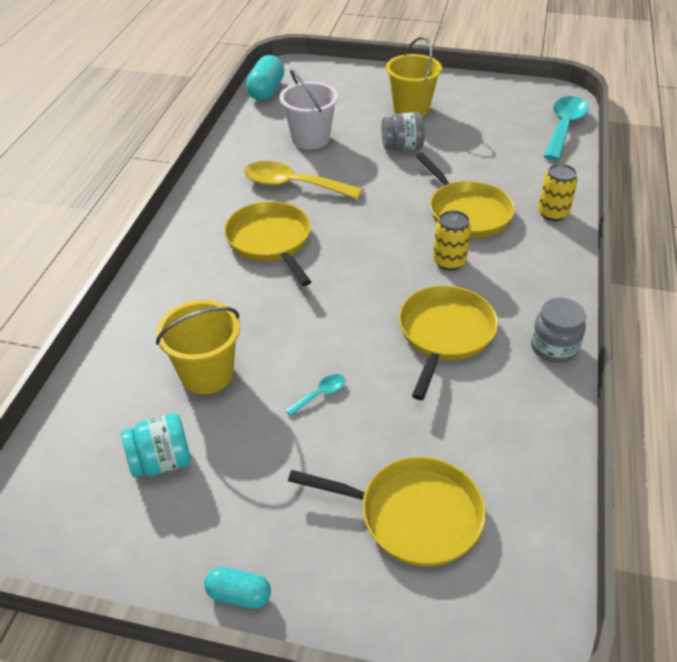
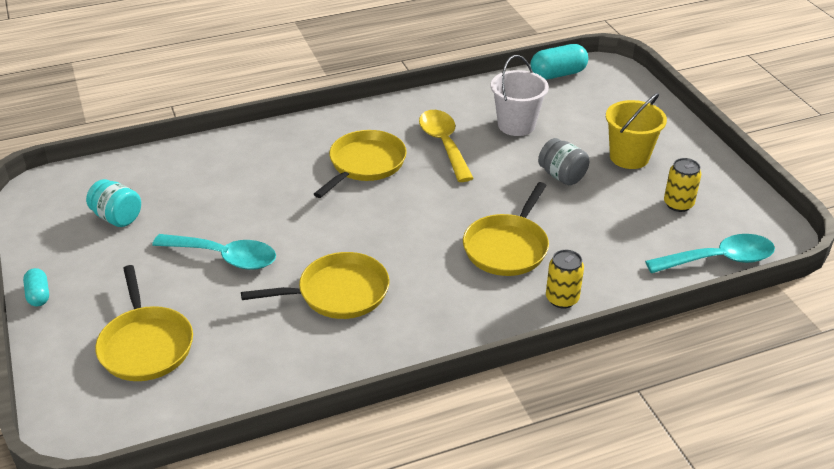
camera: 55 degrees right, 5 degrees down
(207, 374) = (204, 200): yellow bucket -> none
(320, 394) = (225, 257): turquoise spoon -> turquoise spoon, size x2.30
(449, 261) = (429, 262): yellow can -> yellow can (678, 204)
(553, 348) = (374, 359): grey jar -> none

